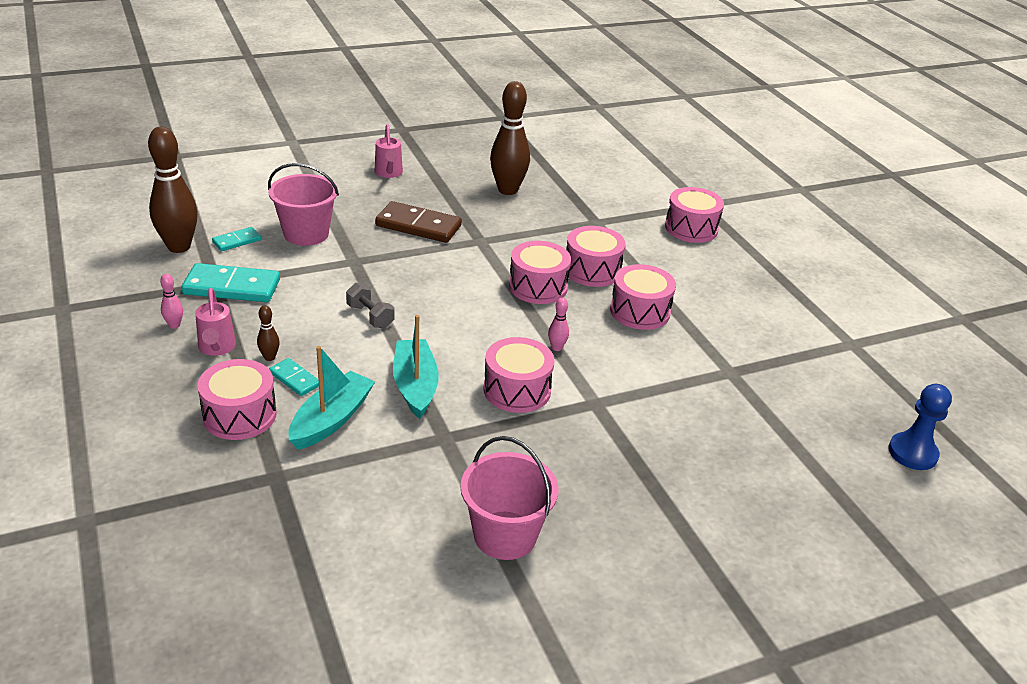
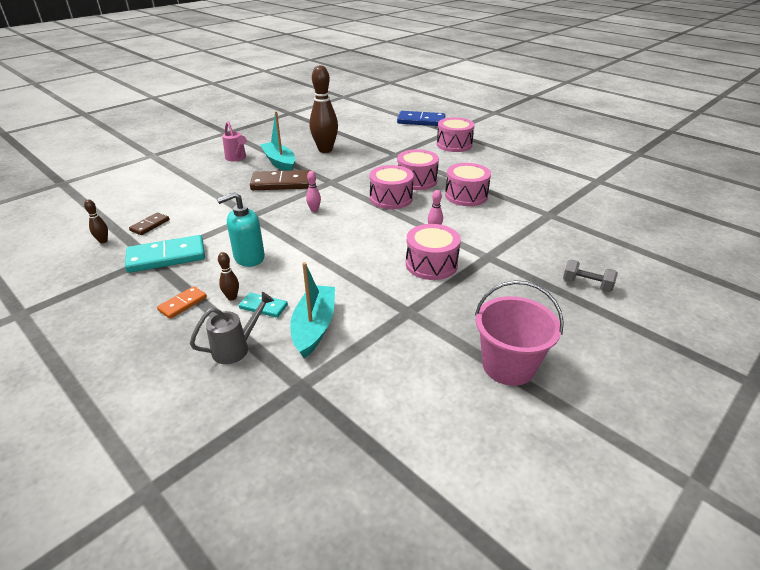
camera: 20 degrees left, 0 degrees up
(174, 325) = (134, 297): pink bowling pin -> pink bowling pin (314, 210)
(179, 247) = (103, 241): brown bowling pin -> brown bowling pin, size x0.43
(216, 348) = (183, 304): pink watering can -> orange domino
(237, 241) = (150, 225): turquoise domino -> brown domino
(240, 415) = (236, 348): pink drum -> grey watering can
(306, 233) = (202, 207): pink bucket -> none
(317, 315) = (249, 258): none -> turquoise soap dispenser
(370, 316) = (290, 247): grey dumbbell -> grey dumbbell (586, 285)
(415, 386) = (359, 283): turquoise boat -> turquoise boat (279, 162)
(676, 176) = (421, 121): none -> blue domino
(912, 453) = (688, 228): blue pawn -> none

